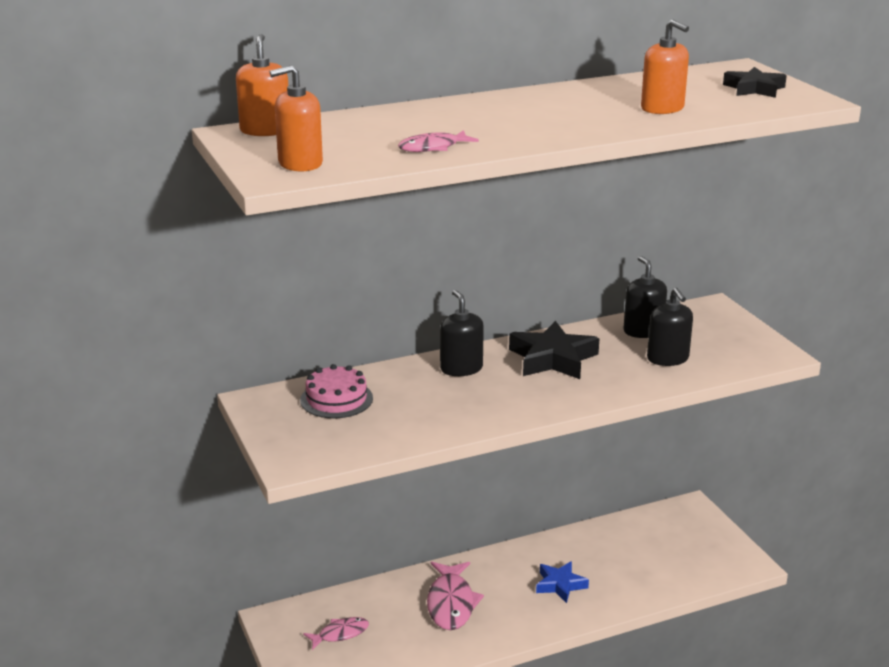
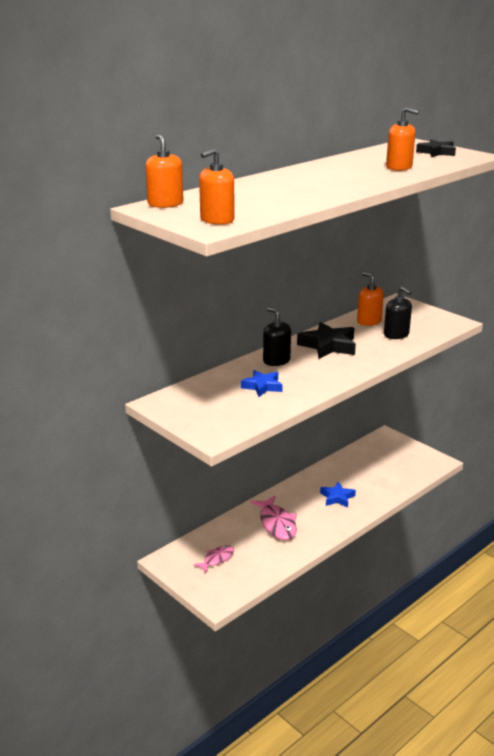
camera: 20 degrees left, 0 degrees up
(336, 399) = (211, 393): pink cake -> none
(412, 403) = (262, 386): none -> blue star
(433, 148) = (291, 202): pink fish -> none
(643, 331) = (369, 321): black soap dispenser -> orange soap dispenser

